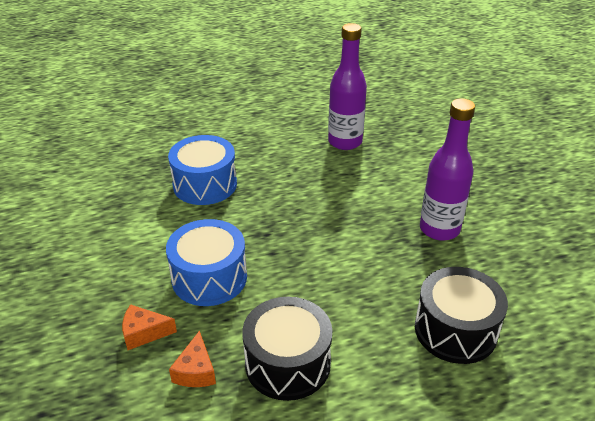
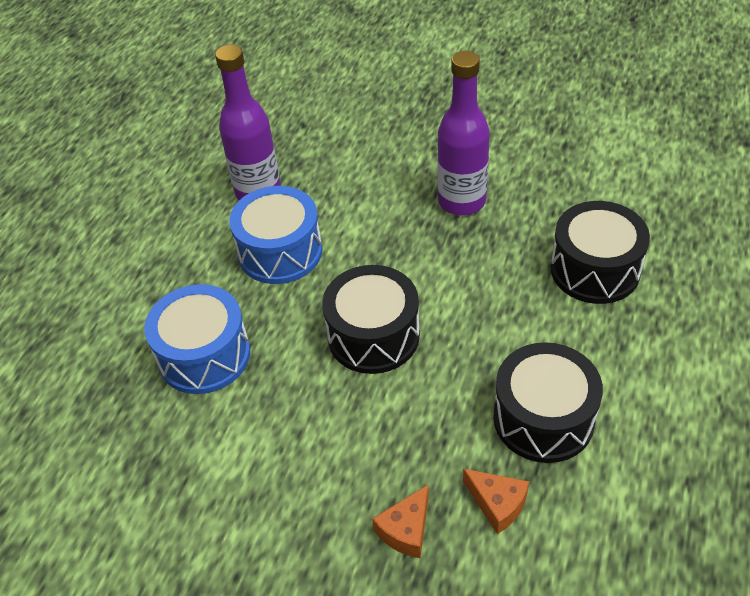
camera: 50 degrees left, 10 degrees up
(209, 277) = (369, 427): blue drum -> blue drum (280, 252)
(282, 244) = (373, 336): none -> black drum

